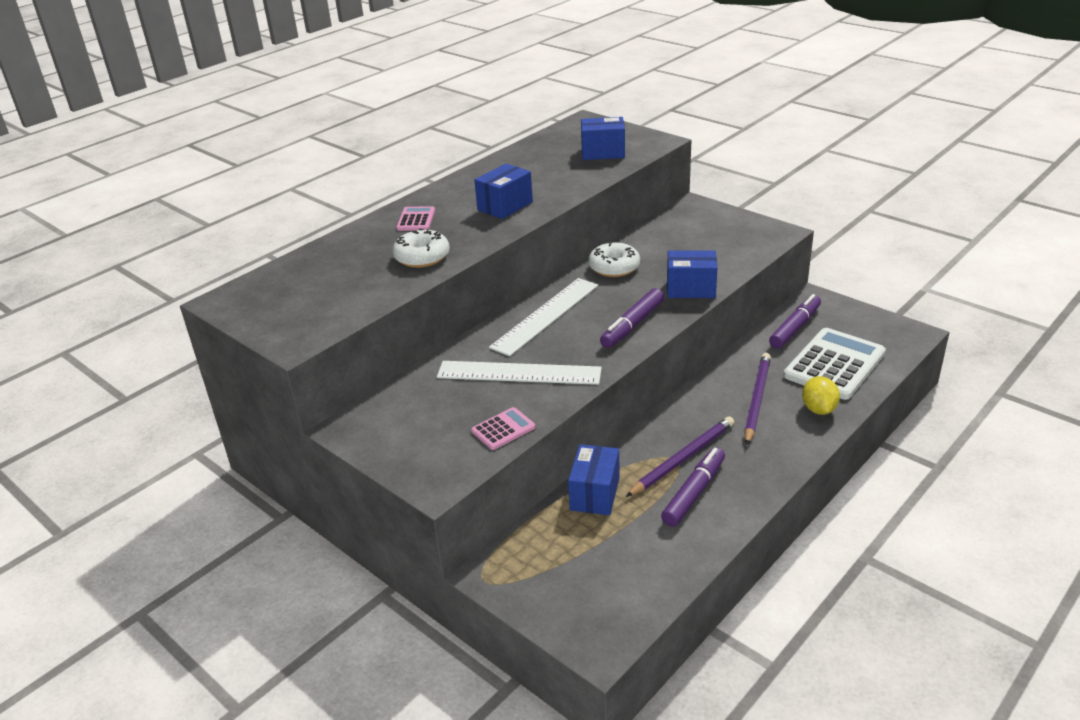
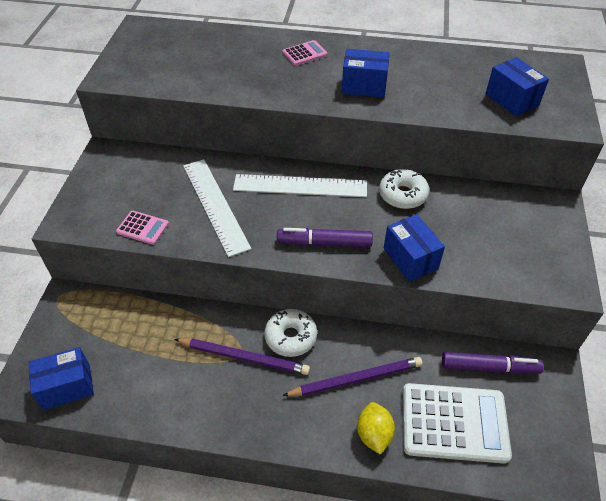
camera: 55 degrees right, 15 degrees up
(422, 257) = (253, 80): white donut -> white donut (291, 337)
(594, 494) = (172, 319): blue box -> blue box (67, 386)
(694, 493) = (206, 382): purple marker -> none
(818, 409) = (374, 434): yellow lemon -> yellow lemon turned 60 degrees counterclockwise

